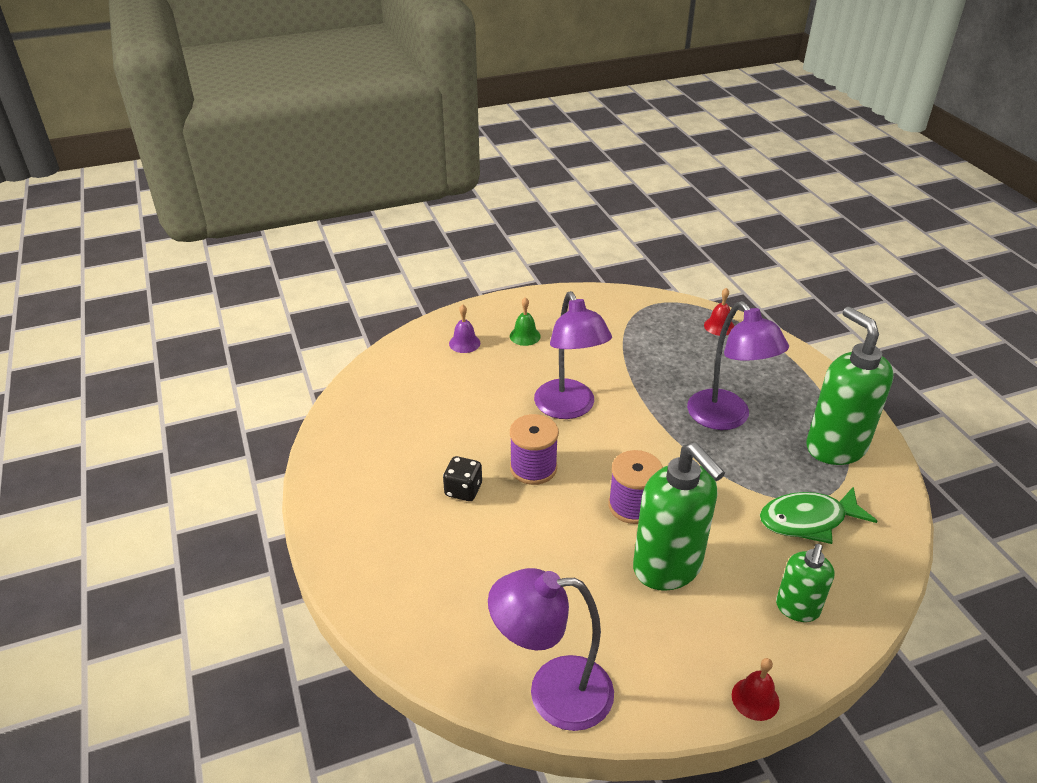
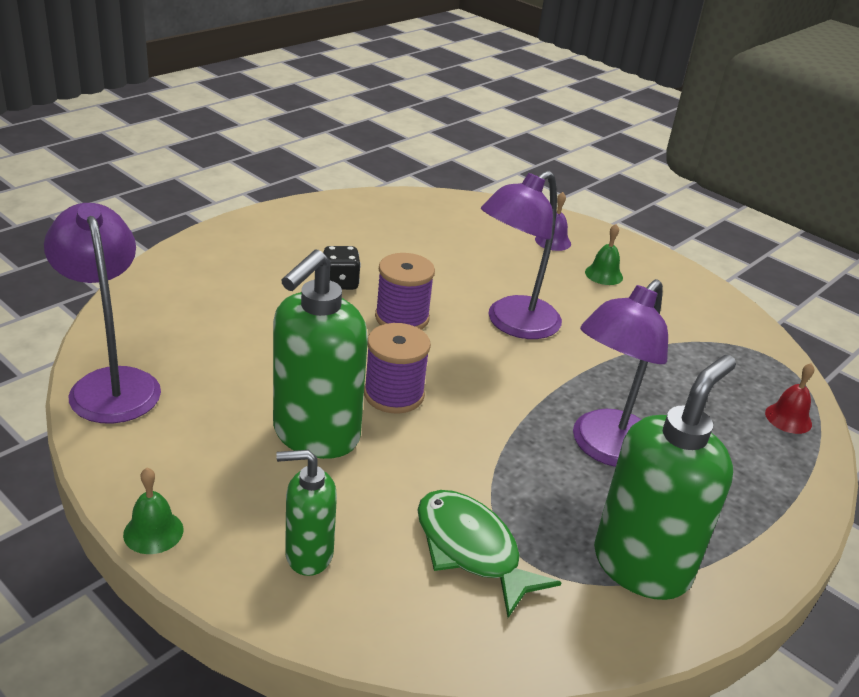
camera: 60 degrees right, 5 degrees down
(755, 699) = (153, 532): red bell -> green bell

